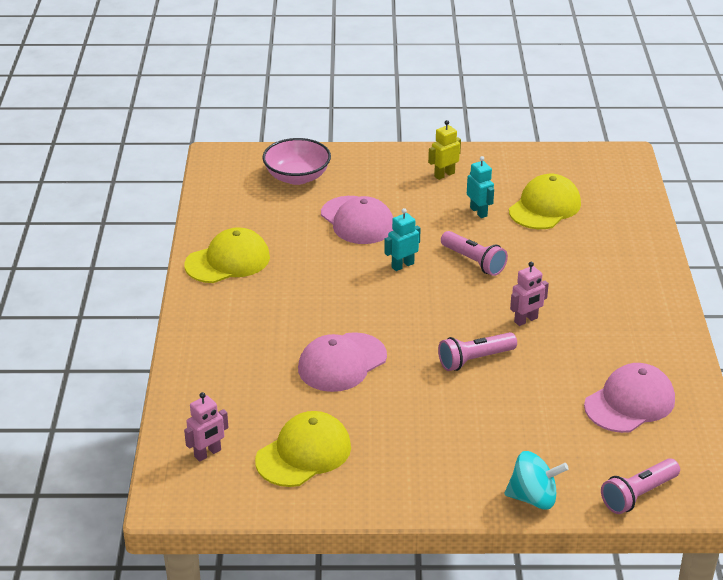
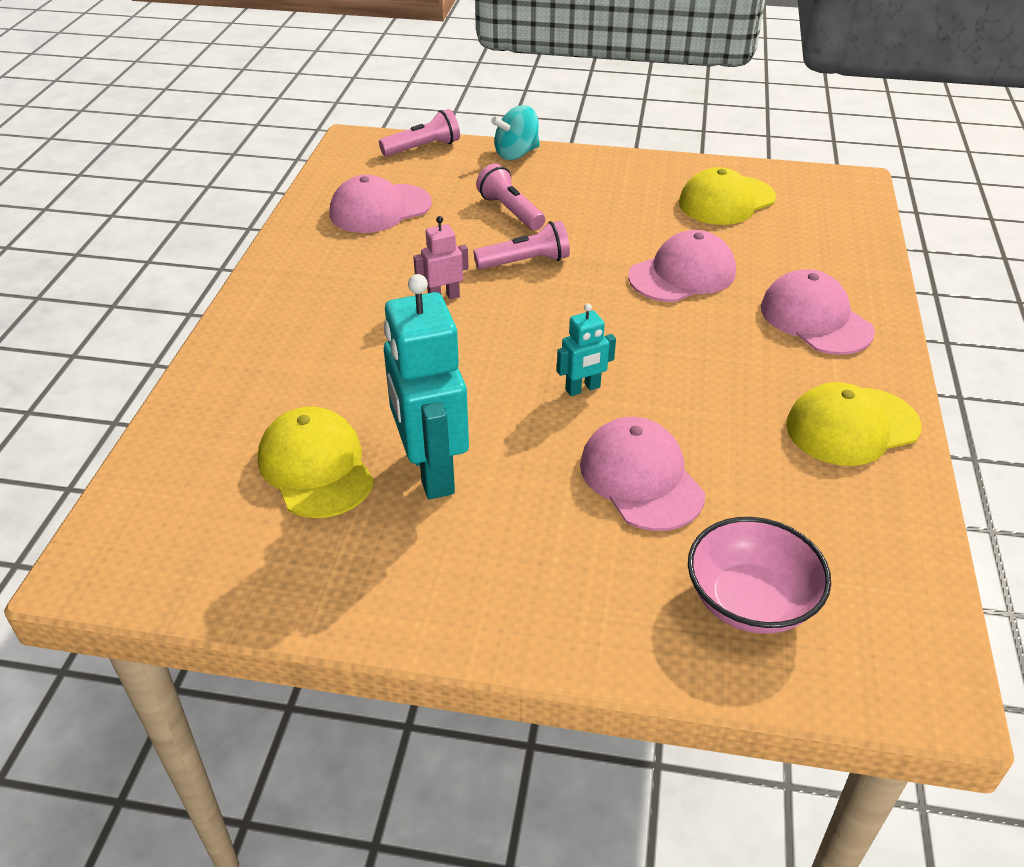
camera: 170 degrees left, 5 degrees up
(208, 453) = (824, 209): pink robot -> none
(238, 334) = (815, 319): none -> pink cap
(444, 175) = (459, 567): yellow robot -> none
(474, 262) = (476, 383): pink flashlight -> pink flashlight (510, 211)
(479, 212) = (430, 471): turquoise robot -> turquoise robot, size x2.07
(533, 498) = (516, 154): turquoise spinning top -> turquoise spinning top turned 45 degrees counterclockwise
(545, 207) = (316, 467): yellow cap -> yellow cap turned 105 degrees clockwise

